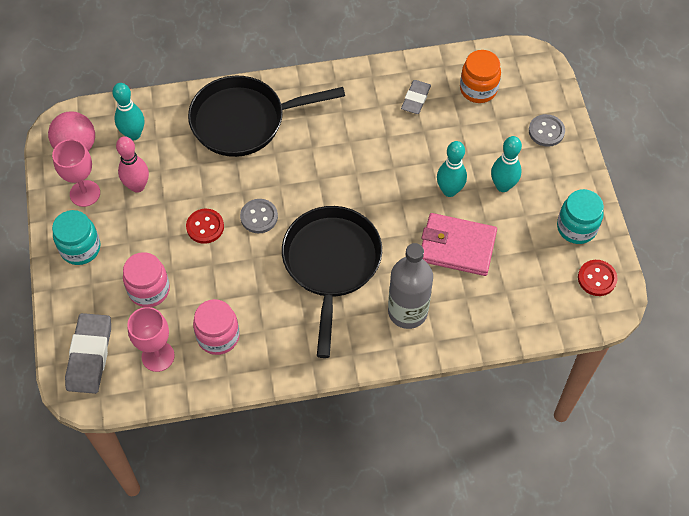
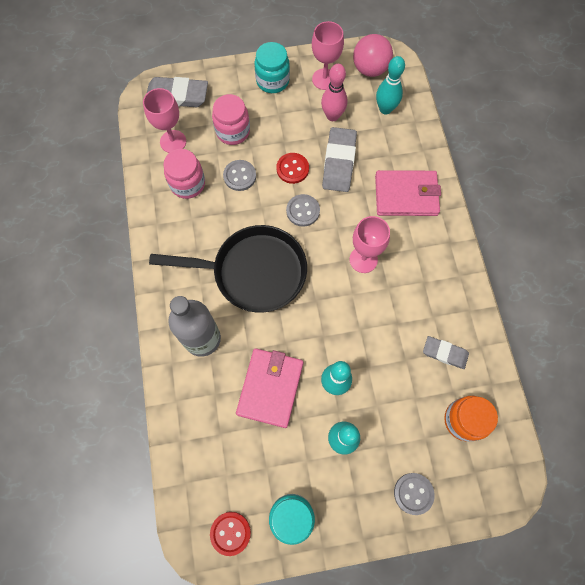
camera: 90 degrees right, 10 degrees up
(199, 181) = (339, 162): none -> grey eraser
(211, 281) = (239, 176): none -> grey button
(244, 121) = (406, 195): black pan -> pink wallet
(318, 162) = (363, 259): none -> pink goblet

